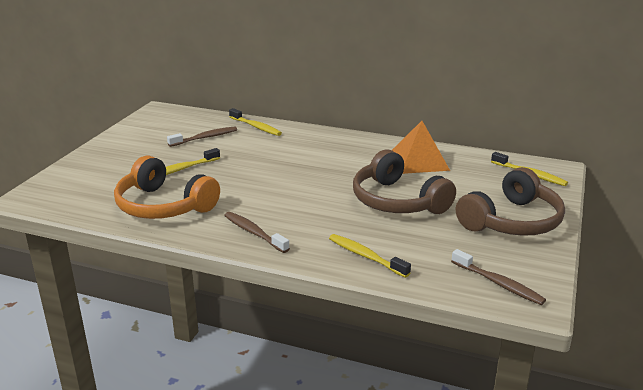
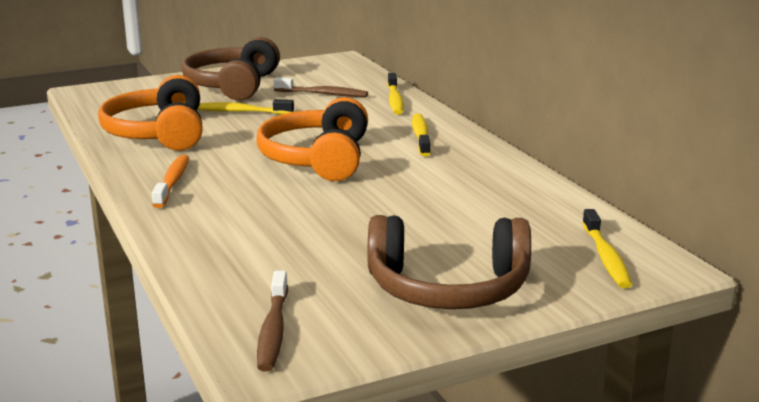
camera: 45 degrees right, 5 degrees down
(254, 232) = (172, 182): brown toothbrush -> orange toothbrush
(300, 181) = (318, 159): none -> orange headphones
(365, 256) = (213, 243): yellow toothbrush -> yellow toothbrush (421, 136)
(397, 201) = (368, 214): brown headphones -> brown headphones (233, 85)
(418, 161) = (493, 189): orange pyramid -> none

